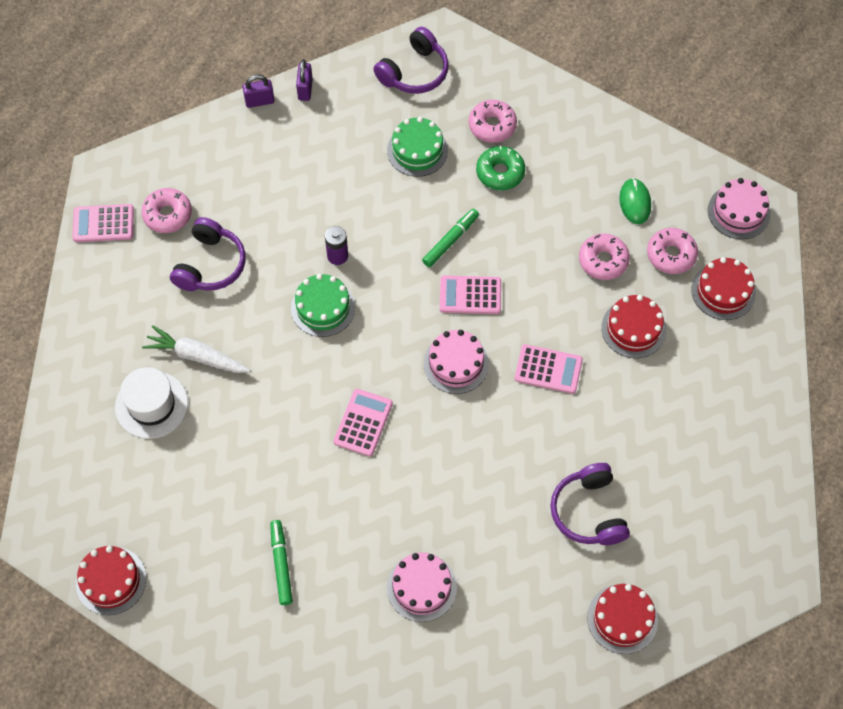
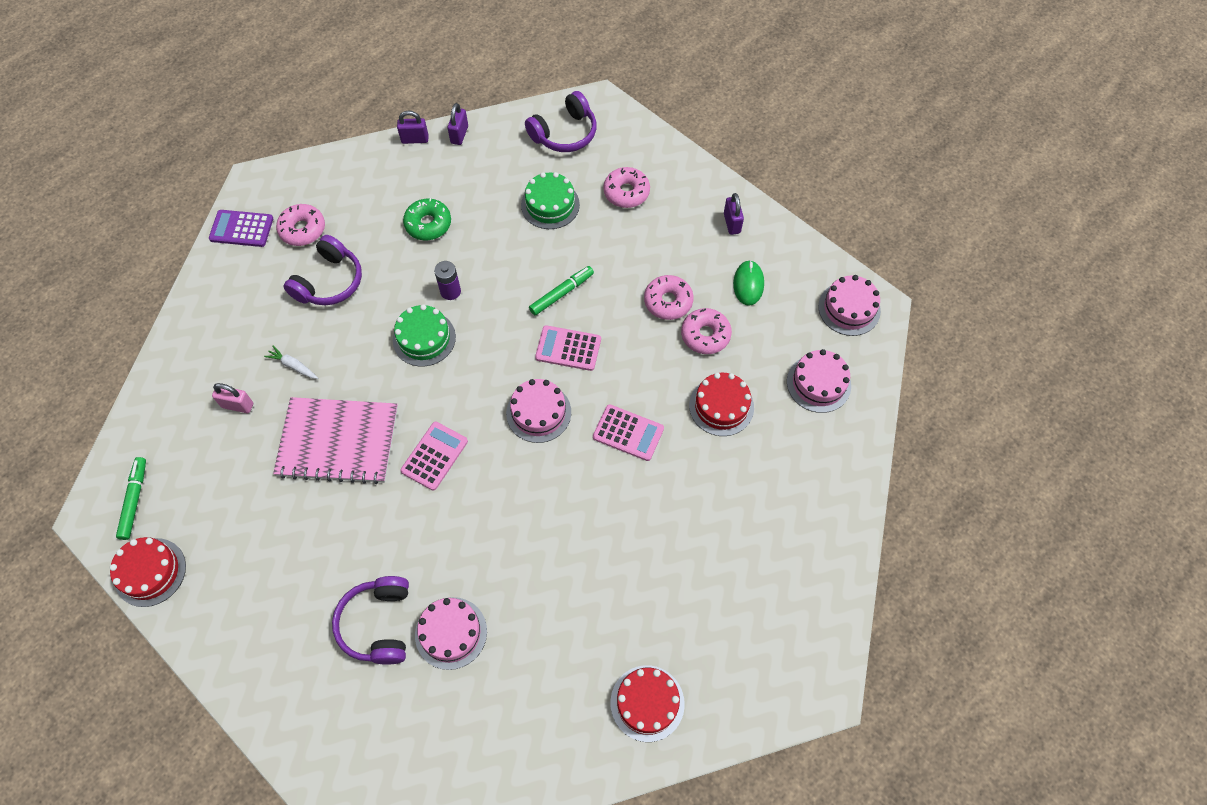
camera: 10 degrees right, 0 degrees up
(103, 224) = (241, 229): pink calculator -> purple calculator
(151, 405) = (237, 405): white hat -> pink padlock
(197, 356) = (293, 366): white carrot -> white carrot, size x0.56
(263, 424) = (338, 441): none -> pink notebook
(281, 564) = (318, 584): green marker -> green marker (134, 500)
(500, 172) = (624, 237): green donut -> green donut (428, 224)
(588, 512) = (637, 584): purple headphones -> purple headphones (378, 624)
(605, 142) = (732, 223): none -> purple padlock
(671, 255) = (773, 340): pink donut -> pink donut (668, 301)
(723, 291) = (818, 383): red cake -> pink cake

